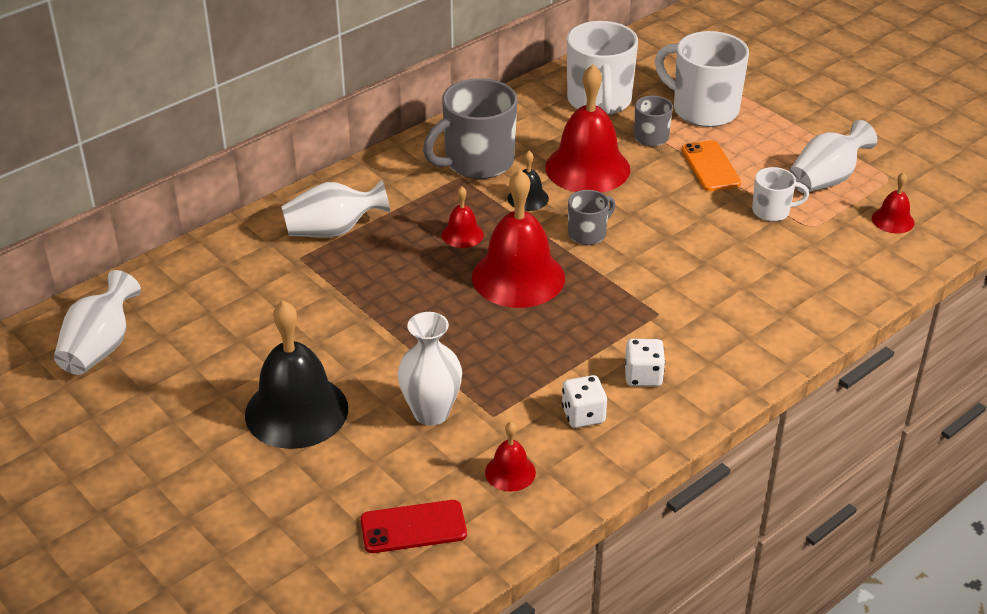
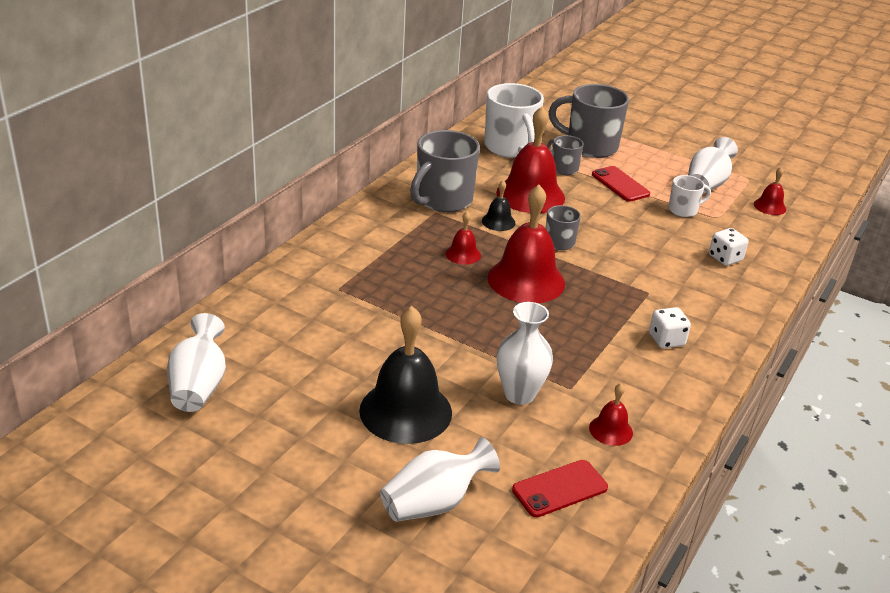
camera: 20 degrees left, 5 degrees down
(333, 231) = (355, 264): white vase -> white vase (434, 503)
(583, 415) = (640, 376): white dice -> white dice (725, 258)
(703, 110) = (590, 146): white mug -> grey mug
(710, 166) = (620, 184): orange phone -> red phone

